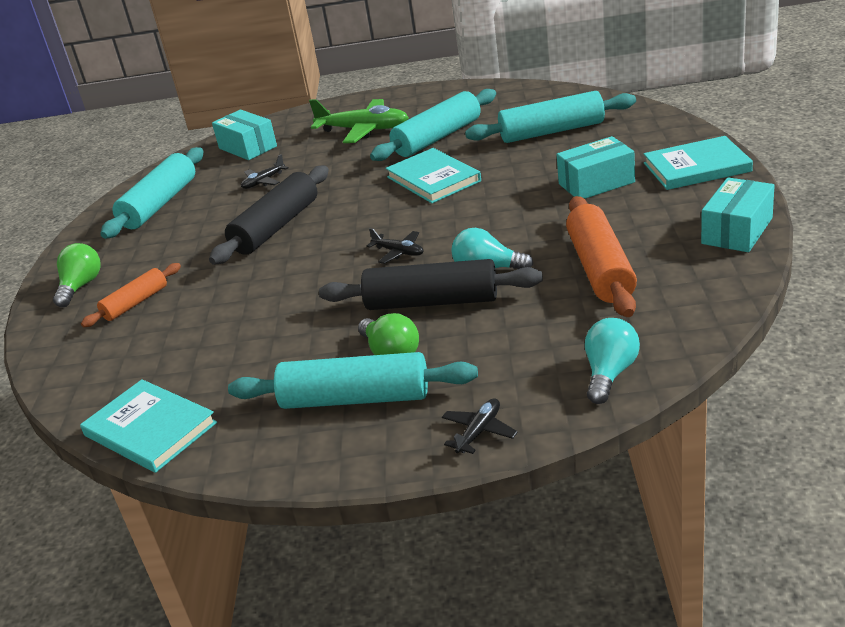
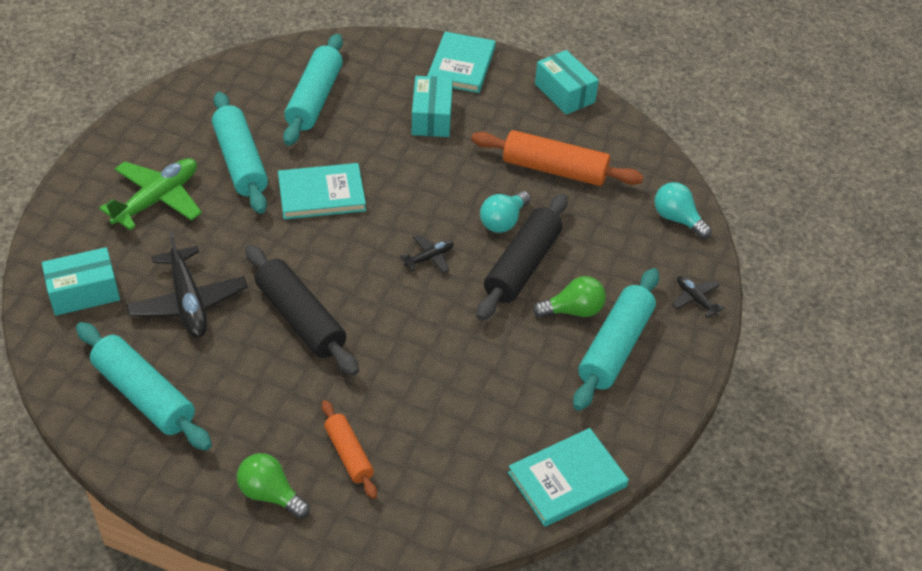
camera: 75 degrees left, 15 degrees up
(263, 181) = (188, 302): black plane -> black plane, size x1.99

